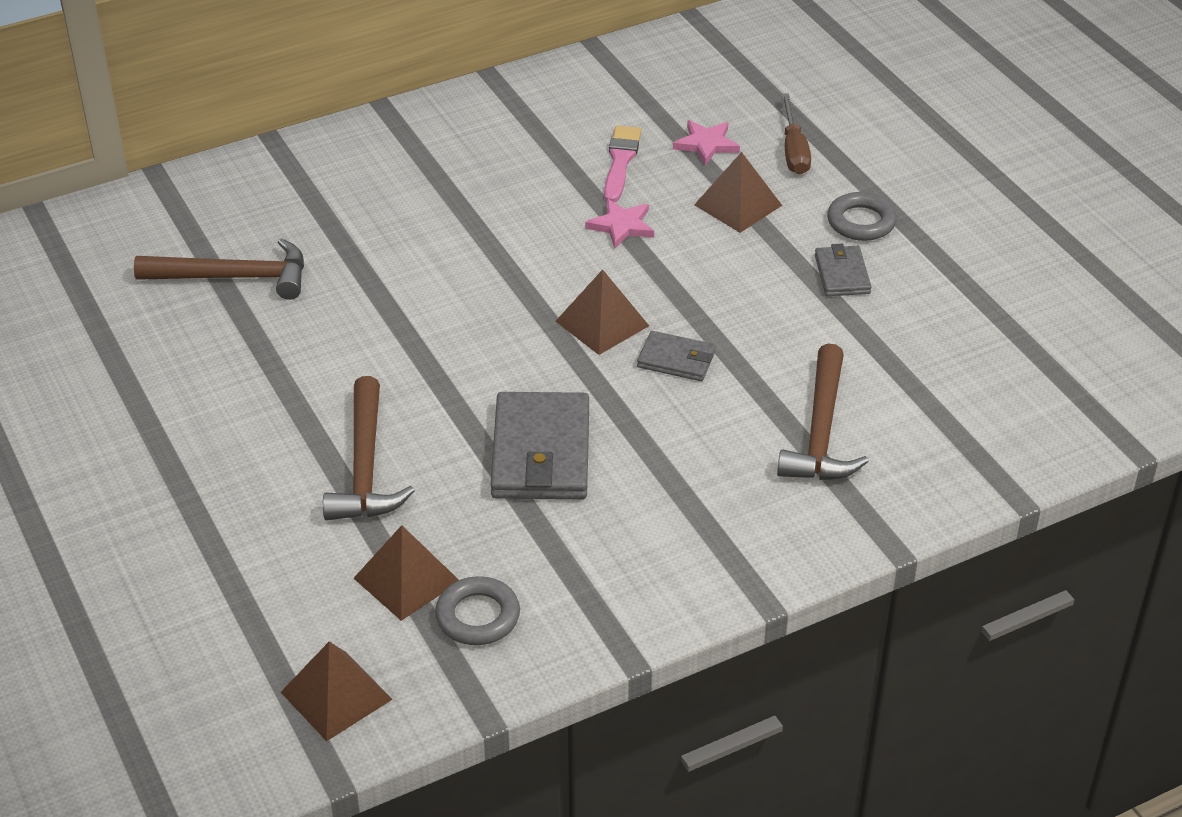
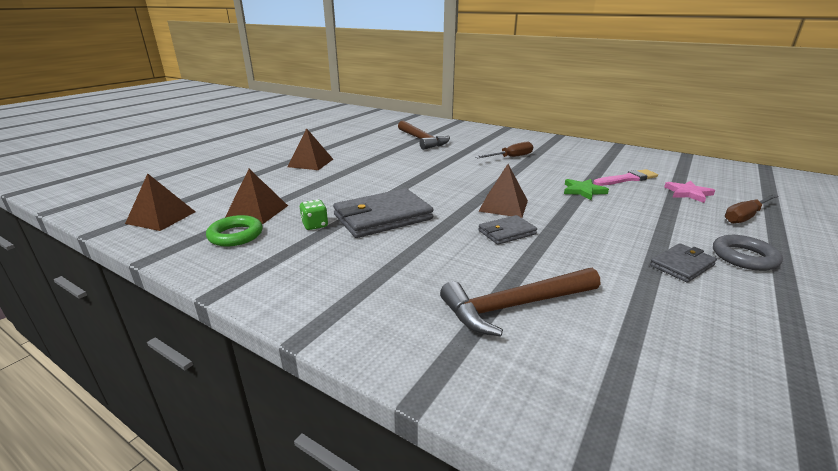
camera: 60 degrees right, 15 degrees down
(365, 467) = (332, 184): brown hammer -> none
(433, 219) = (510, 157): none -> brown screwdriver
(478, 616) = (235, 235): grey ring -> green ring
(510, 528) = (315, 225): none -> green dice
(621, 226) = (583, 191): pink star -> green star
(676, 360) = (507, 232): grey wallet -> grey wallet turned 75 degrees clockwise
(738, 205) = (664, 214): brown pyramid -> brown pyramid (310, 163)

